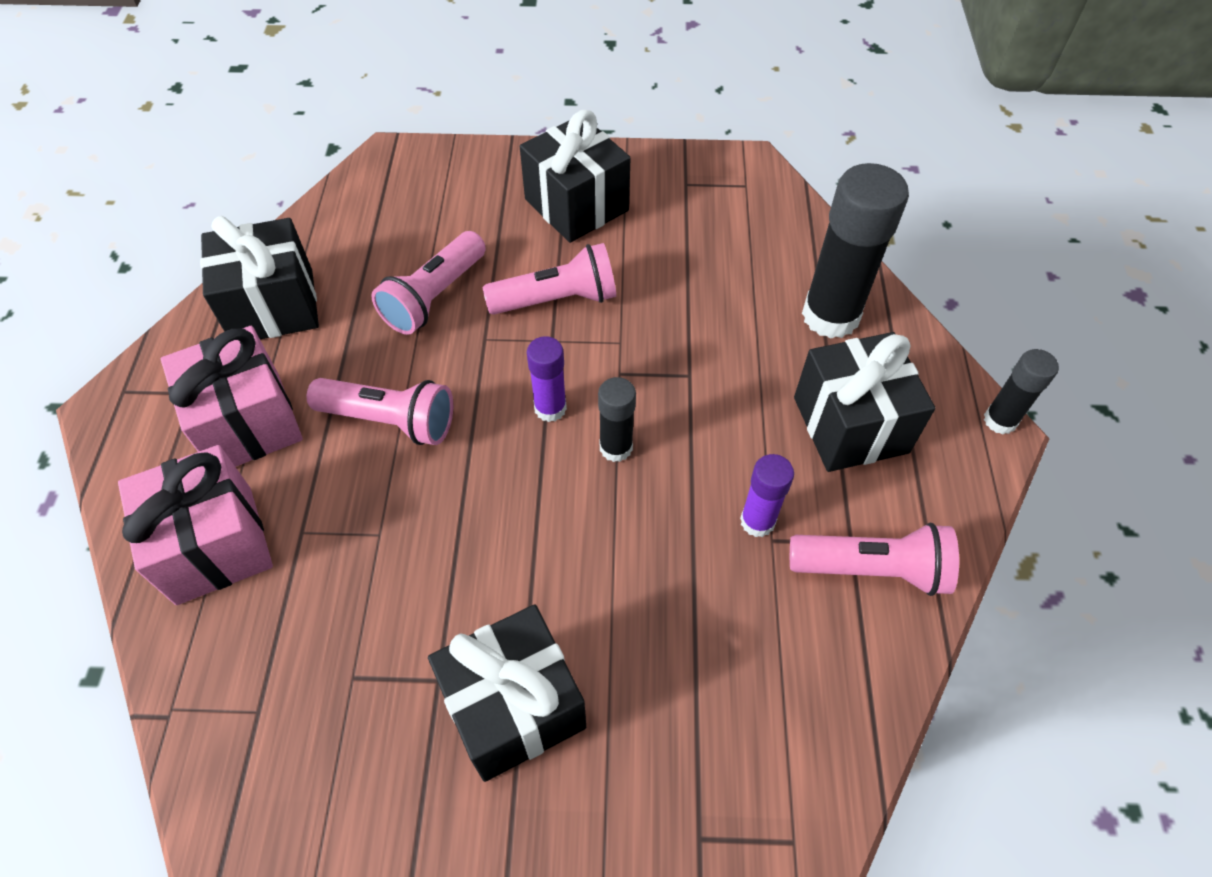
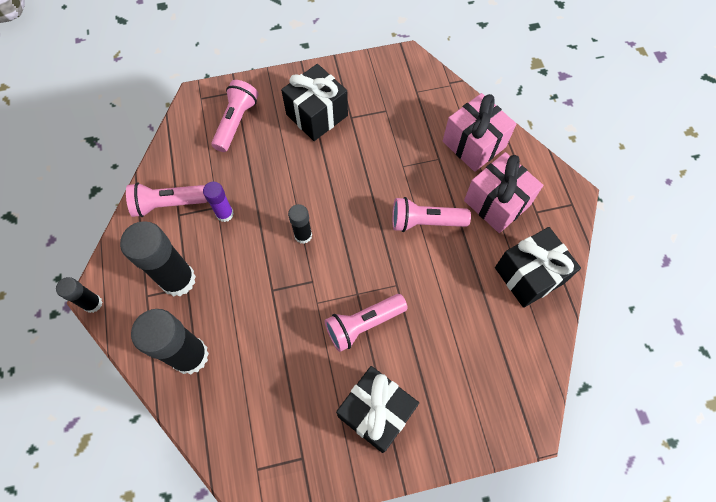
camera: 165 degrees right, 10 degrees up
(434, 296) = (438, 307): pink flashlight -> pink flashlight (236, 122)
(550, 408) = (344, 249): purple glue stick -> none
(850, 425) = (178, 280): black gift -> black glue stick

